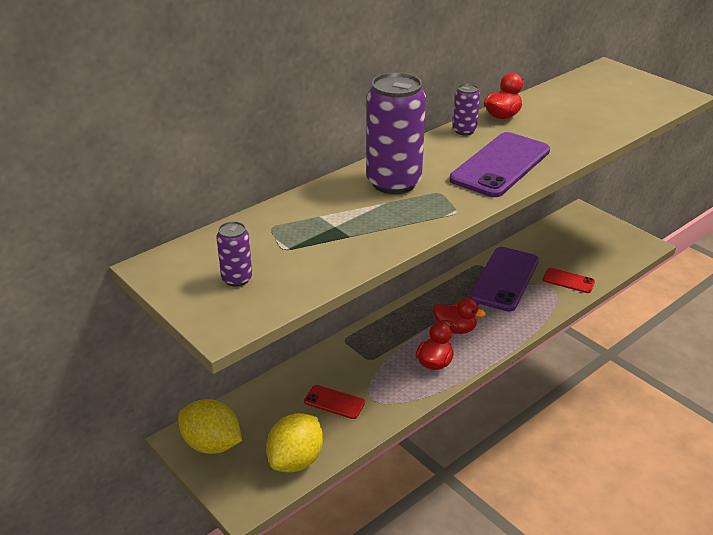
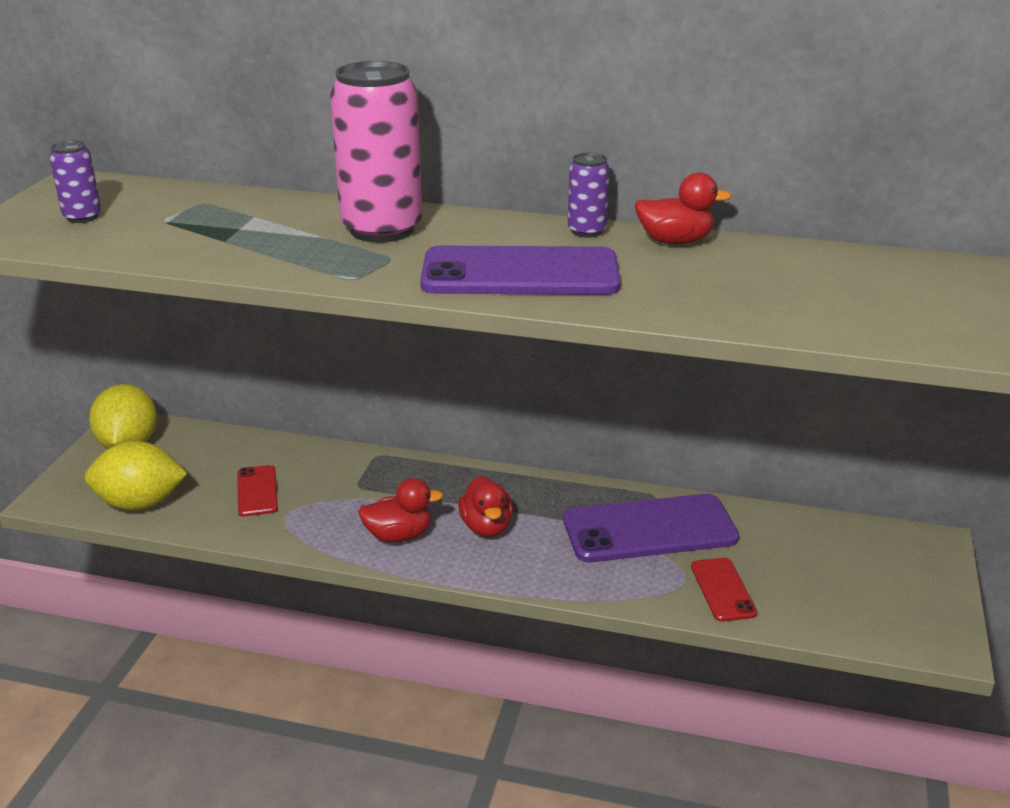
camera: 55 degrees right, 5 degrees down
(393, 183) = (382, 229): purple can -> pink can

